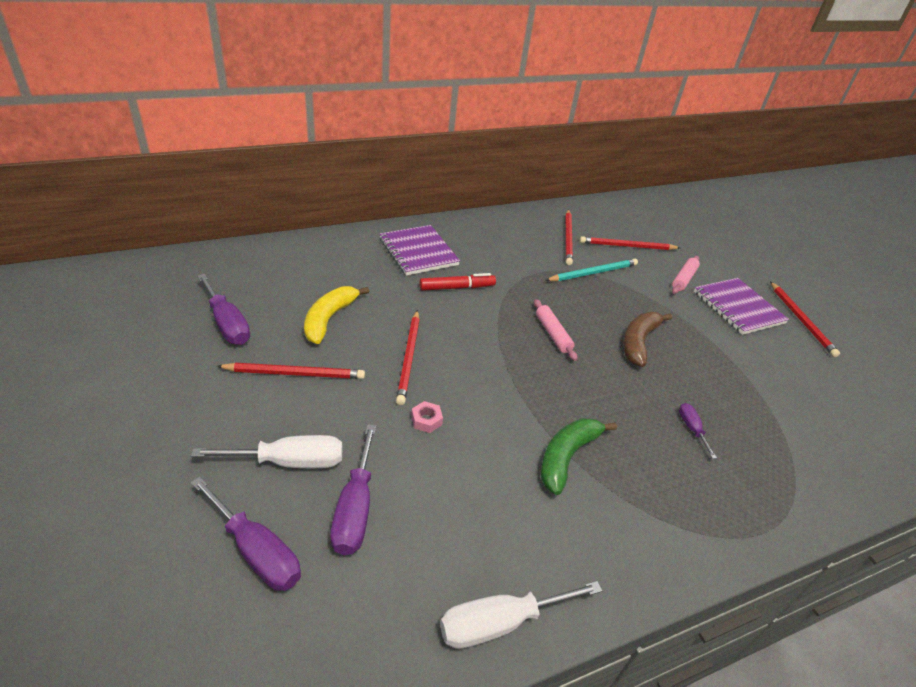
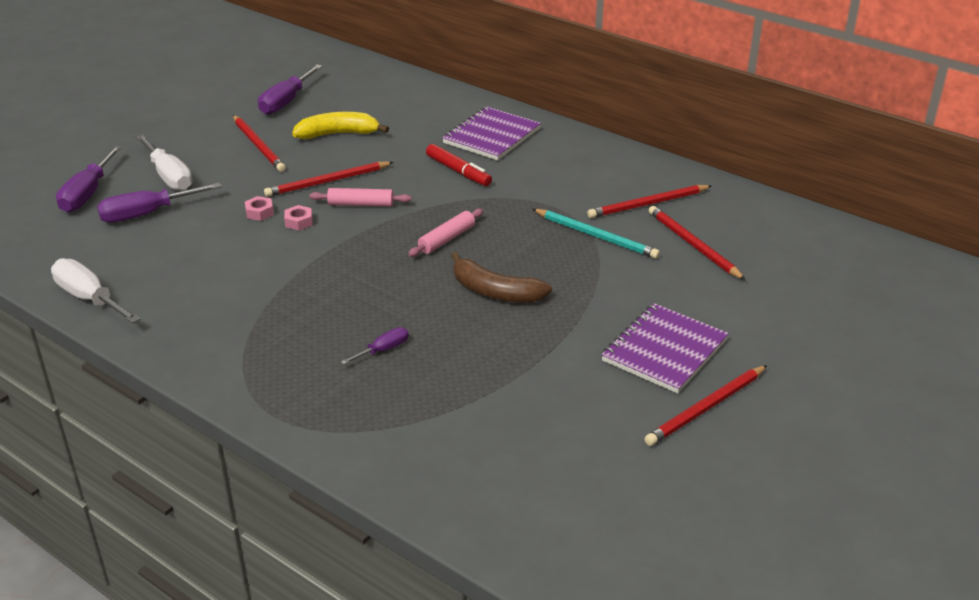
camera: 65 degrees right, 5 degrees down
(464, 401) = (298, 222): none -> pink nut
(567, 457) = (277, 287): green banana -> none
(638, 342) = (495, 292): brown banana -> brown banana turned 150 degrees counterclockwise
(683, 279) = (675, 299): pink rolling pin -> pink rolling pin (361, 204)

